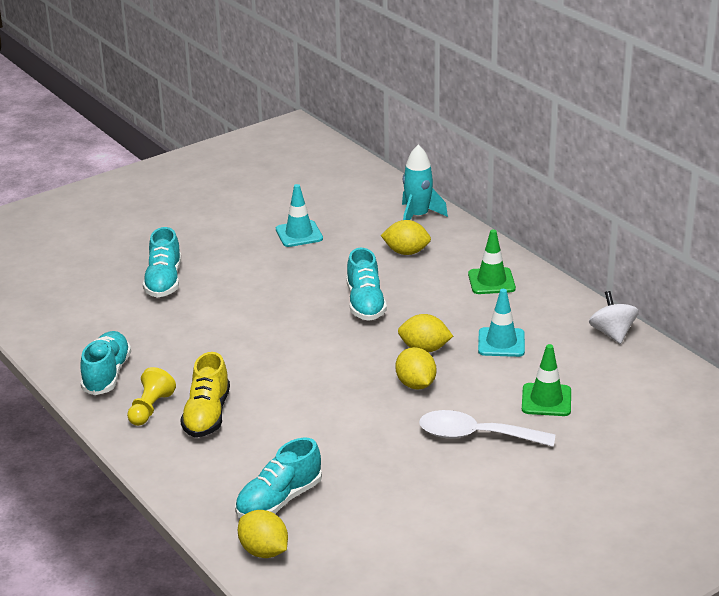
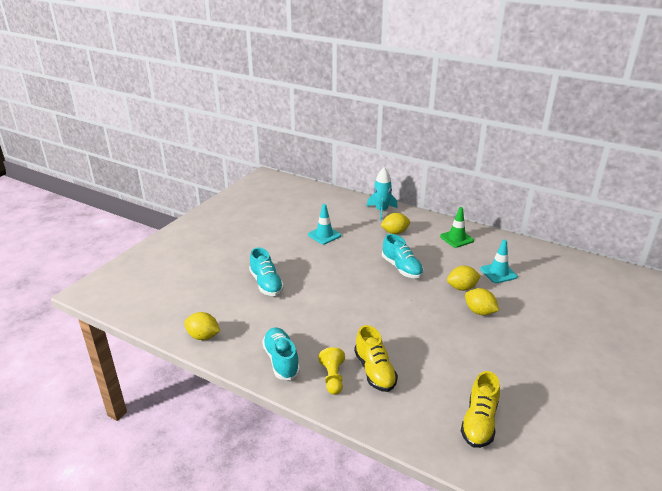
camera: 25 degrees left, 0 degrees up
(264, 551) = (508, 468): yellow lemon -> yellow lemon (203, 336)
(279, 500) = (479, 422): turquoise shoe -> yellow shoe
(475, 436) = (546, 336): white spoon -> none
(546, 400) = (558, 301): green traffic cone -> none
(612, 333) = (547, 253): white spinning top -> none

